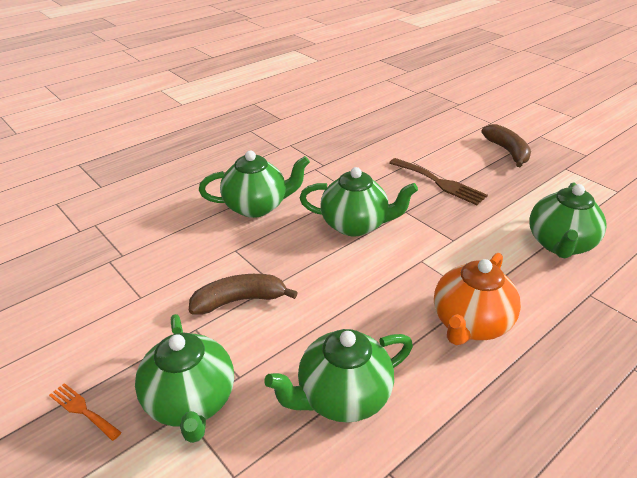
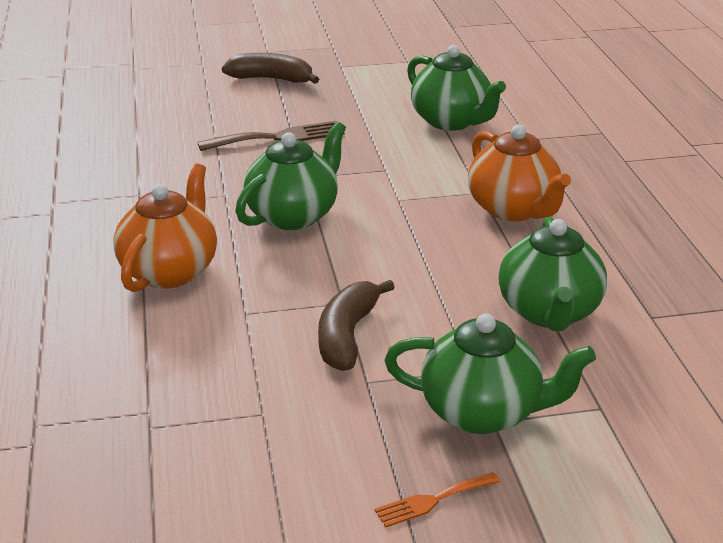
camera: 60 degrees left, 5 degrees down
(256, 207) = (170, 271): green teapot -> orange teapot

